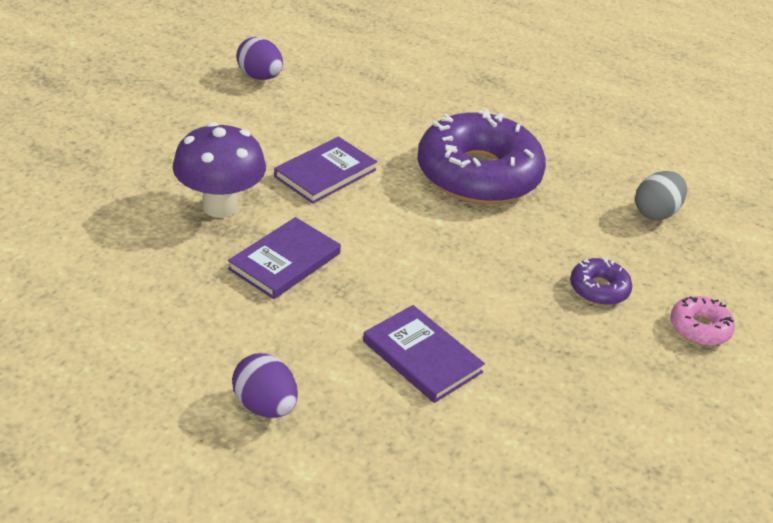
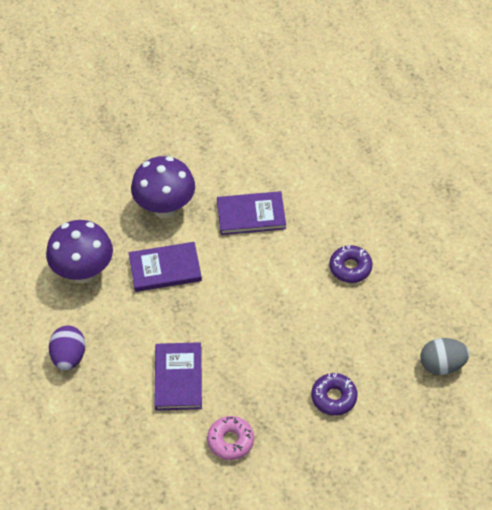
camera: 45 degrees right, 15 degrees up
(186, 310) = (83, 272): none -> purple mushroom
(259, 77) = (285, 112): purple egg -> none
(478, 174) = (350, 268): purple donut -> purple donut, size x0.43
(699, 328) = (367, 463): pink donut -> pink donut (230, 441)

